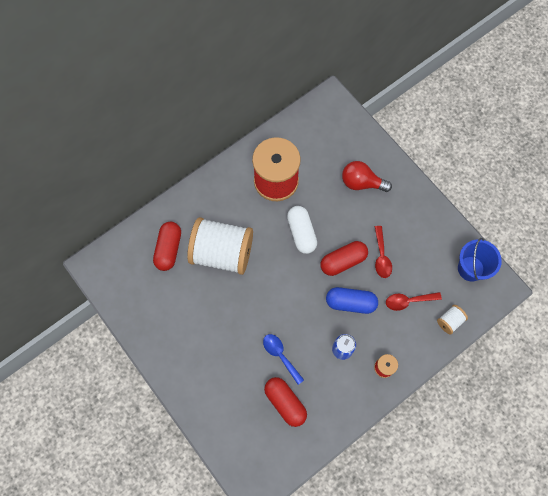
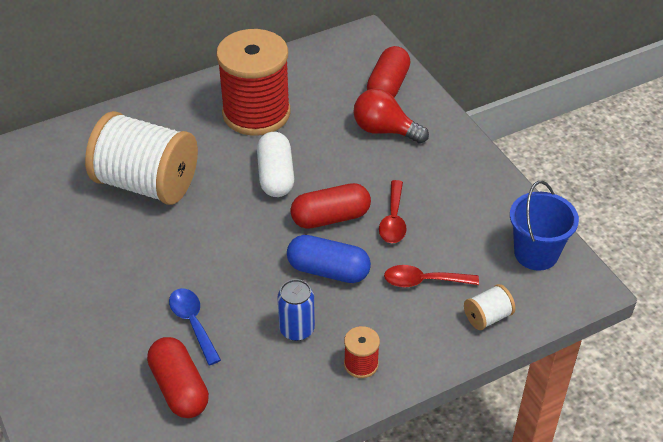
camera: 10 degrees right, 25 degrees down
(168, 249) = (68, 169): red capsule -> red capsule (388, 86)

